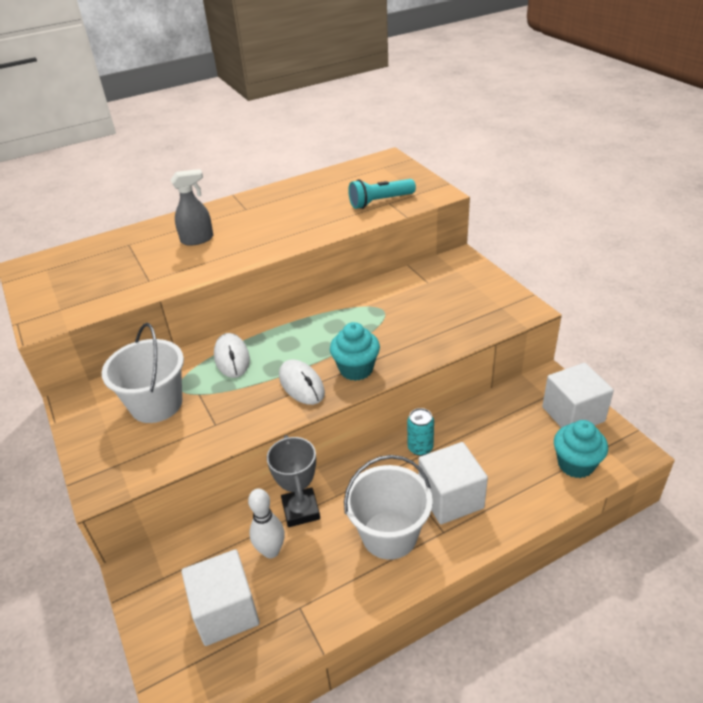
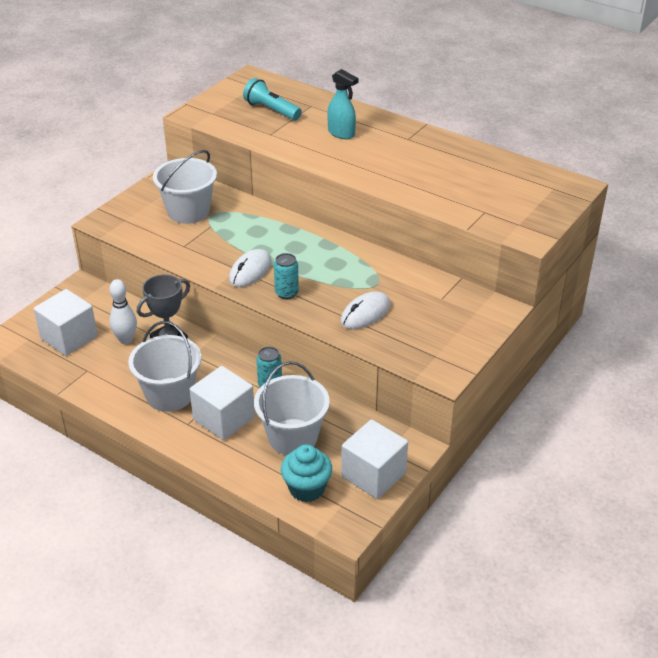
camera: 60 degrees right, 0 degrees up
(197, 239) = (341, 133): grey spray bottle -> turquoise spray bottle
(232, 358) = (259, 225): white mouse -> white mouse (365, 313)
(356, 369) = (286, 293): turquoise cupcake -> turquoise can
(380, 202) = (481, 206): turquoise flashlight -> turquoise flashlight (271, 110)
(502, 453) = (292, 437): none -> white bucket

